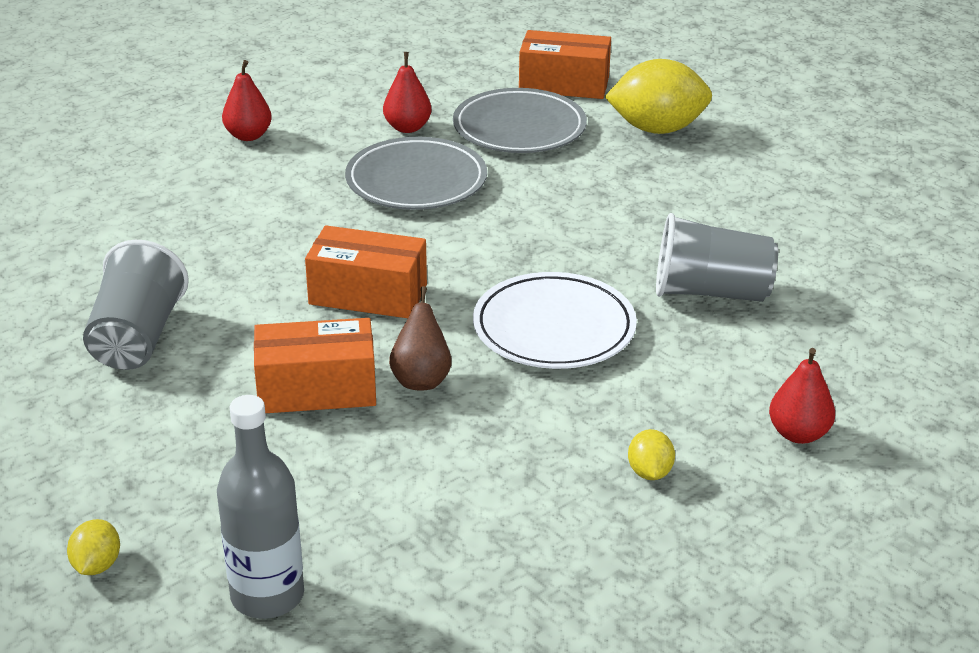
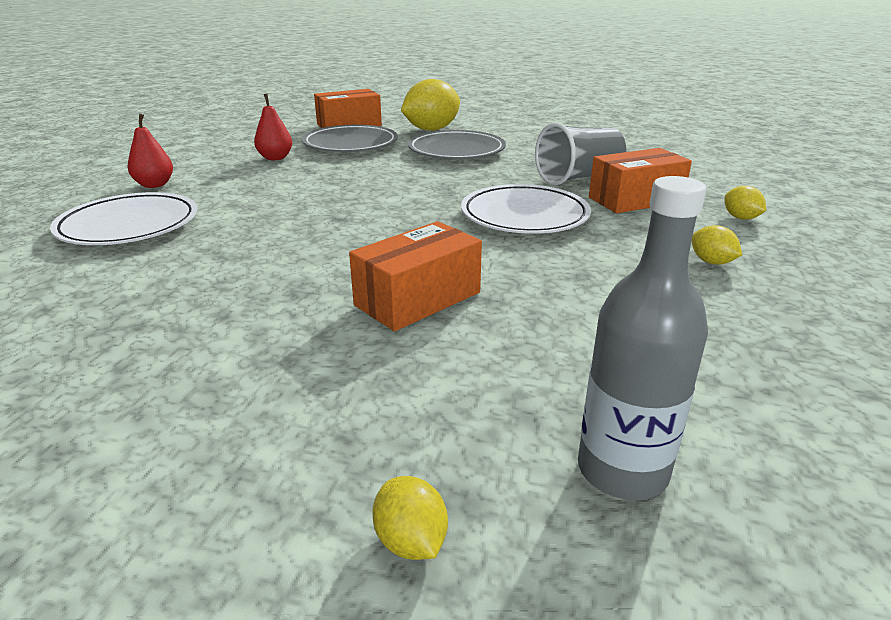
camera: 35 degrees left, 5 degrees down
(137, 338) = (202, 321): grey cup -> none
(177, 194) = (129, 225): none -> white plate
(368, 294) = (372, 236): orange box -> orange box (635, 200)
(416, 181) = (319, 177): grey plate -> grey plate (456, 150)
(421, 380) = (486, 267): brown pear -> none
(798, 434) = (740, 218): red pear -> yellow lemon

